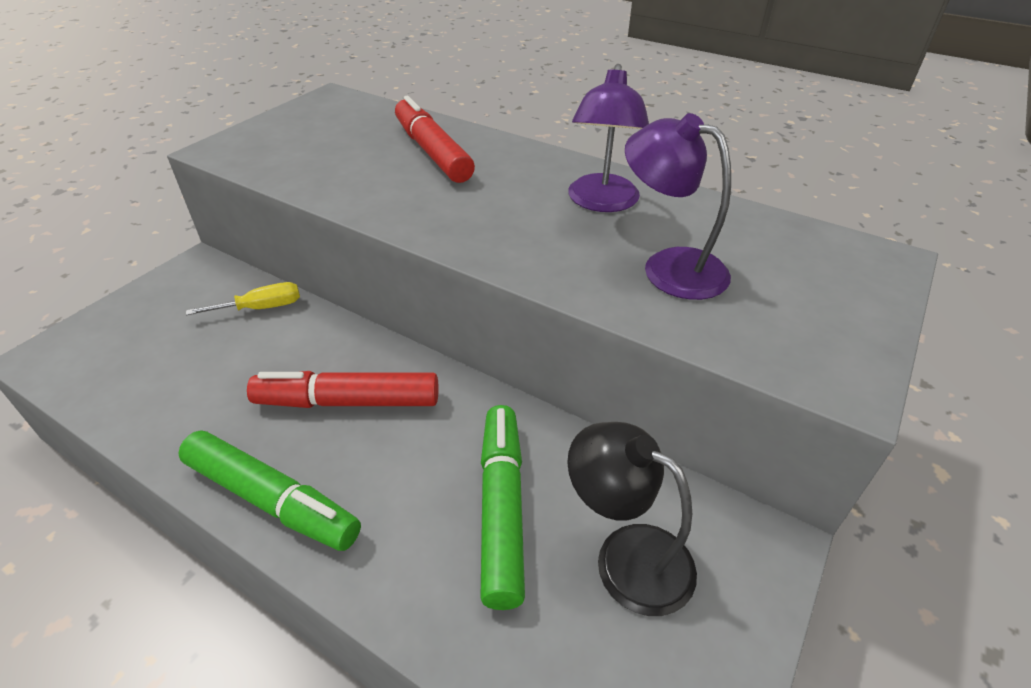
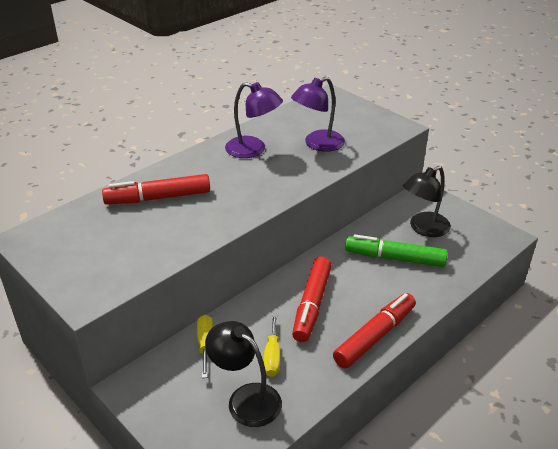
camera: 75 degrees left, 5 degrees down
(156, 363) = (246, 398): none -> black lamp
(233, 375) = (272, 356): none -> yellow screwdriver
(272, 500) = (375, 336): green marker -> red marker

